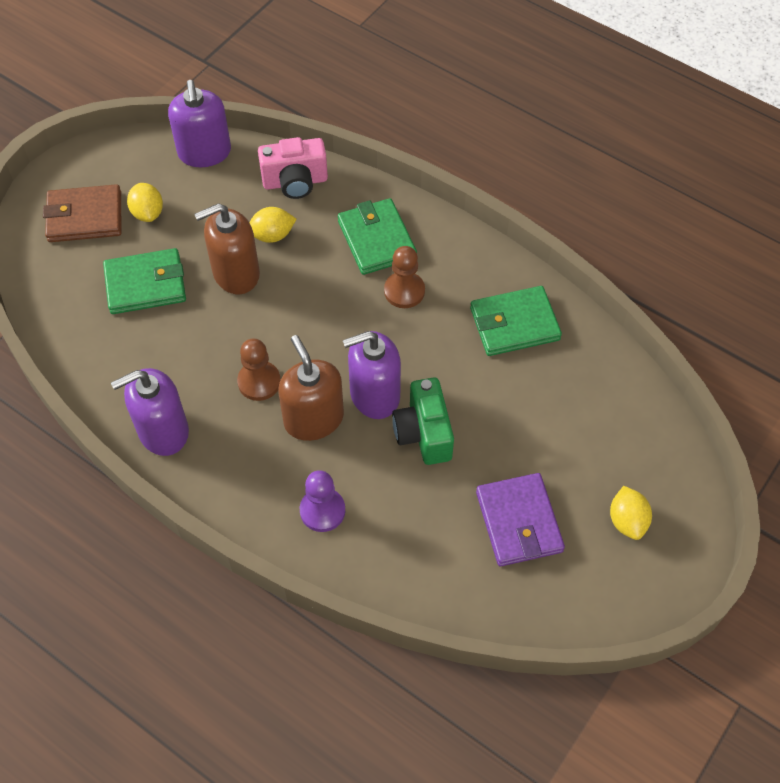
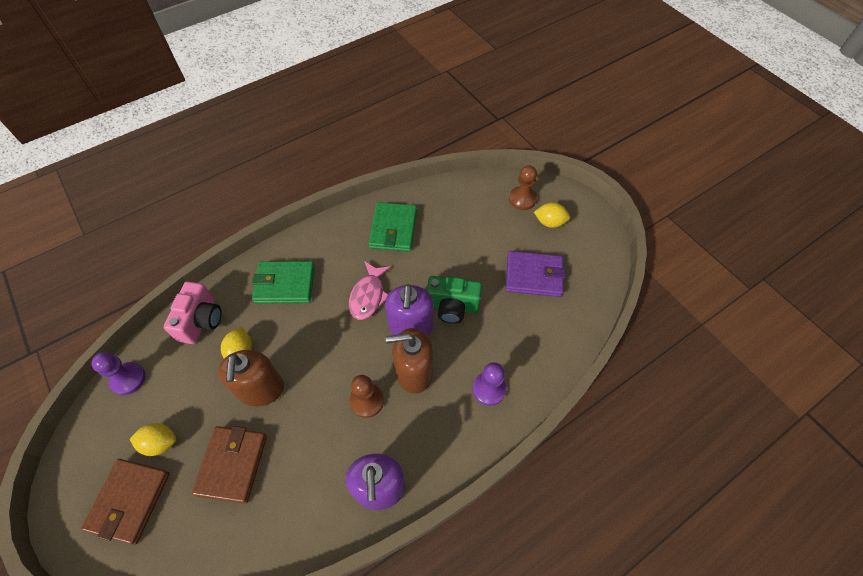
camera: 70 degrees left, 0 degrees up
(145, 284) = (232, 464): green wallet -> brown wallet
(204, 152) = (128, 379): purple soap dispenser -> purple pawn
(399, 332) = (368, 295): none -> pink fish
(404, 291) = (337, 281): brown pawn -> brown pawn (522, 199)

